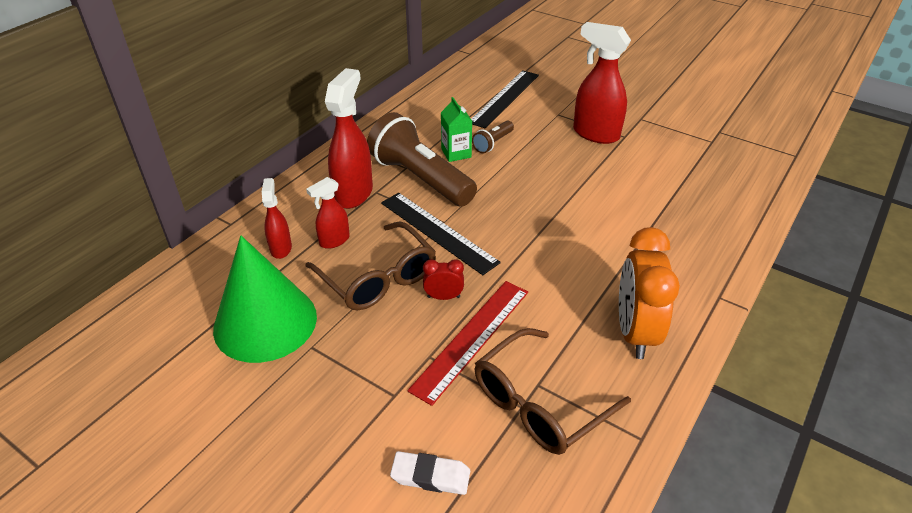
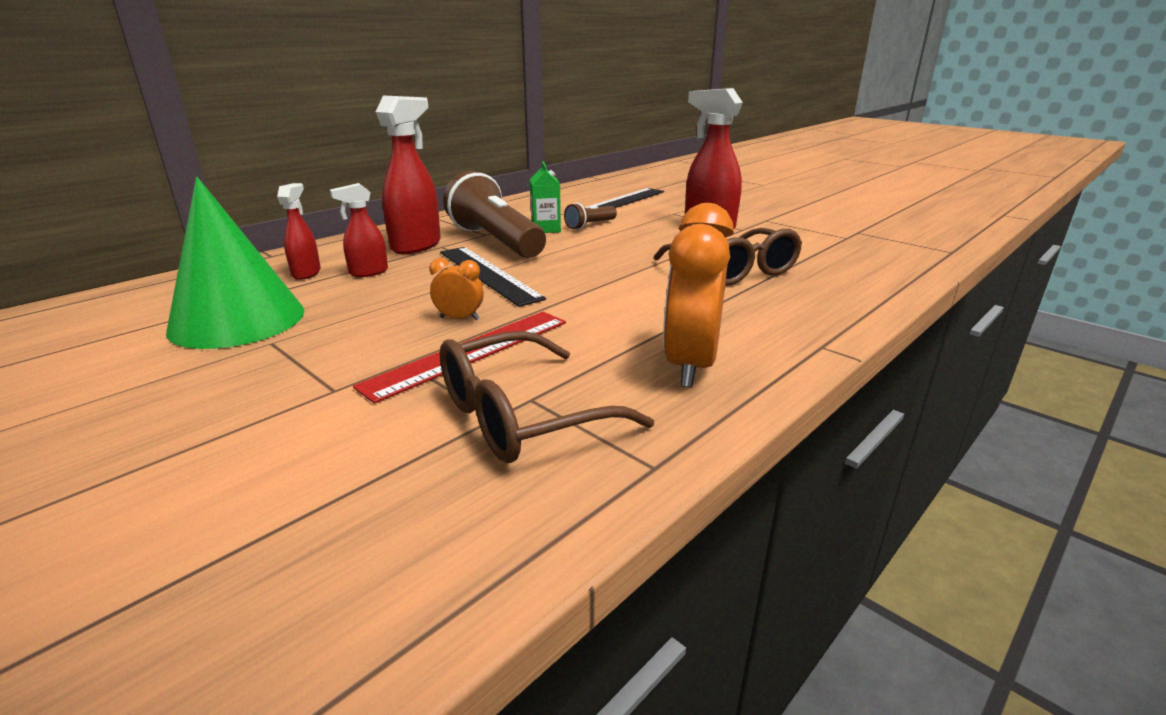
camera: 10 degrees right, 15 degrees down
(377, 277) = (394, 299): brown glasses -> brown glasses (732, 270)
(430, 476) = (317, 470): white eraser -> none
(443, 297) = (459, 318): red clock -> orange clock

